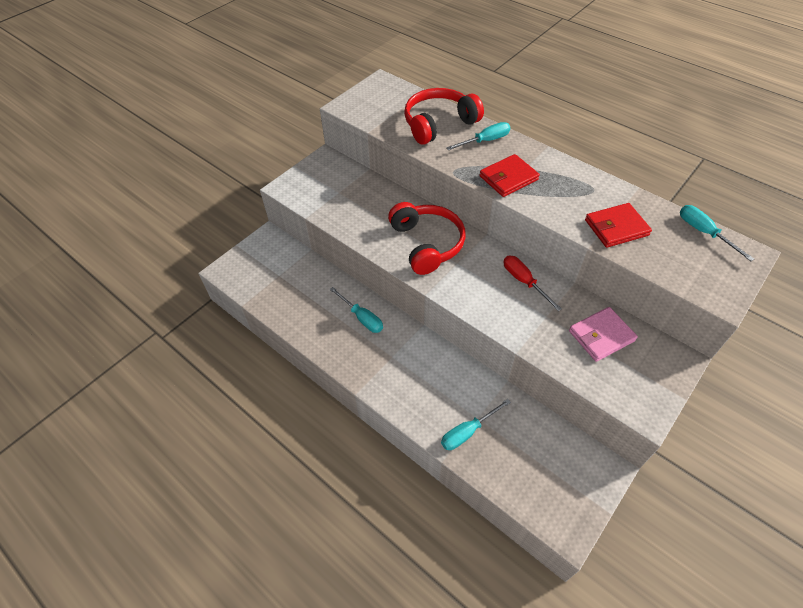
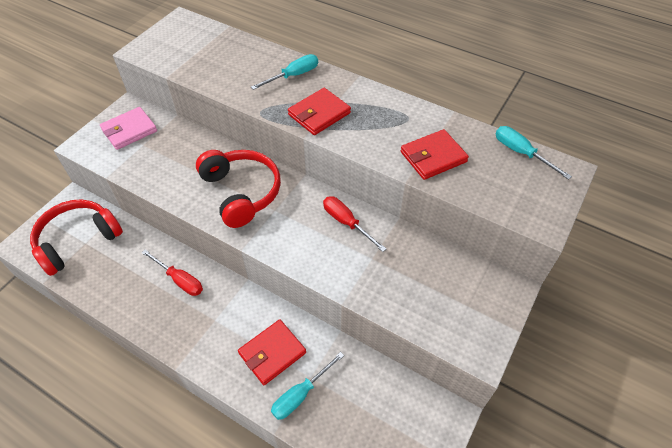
camera: 10 degrees left, 0 degrees up
(362, 318) = (180, 280): turquoise screwdriver -> red screwdriver
(438, 124) = (243, 61): red headphones -> red headphones (77, 240)
(443, 392) = (272, 353): none -> red wallet
(601, 336) = (429, 273): pink wallet -> pink wallet (129, 130)

